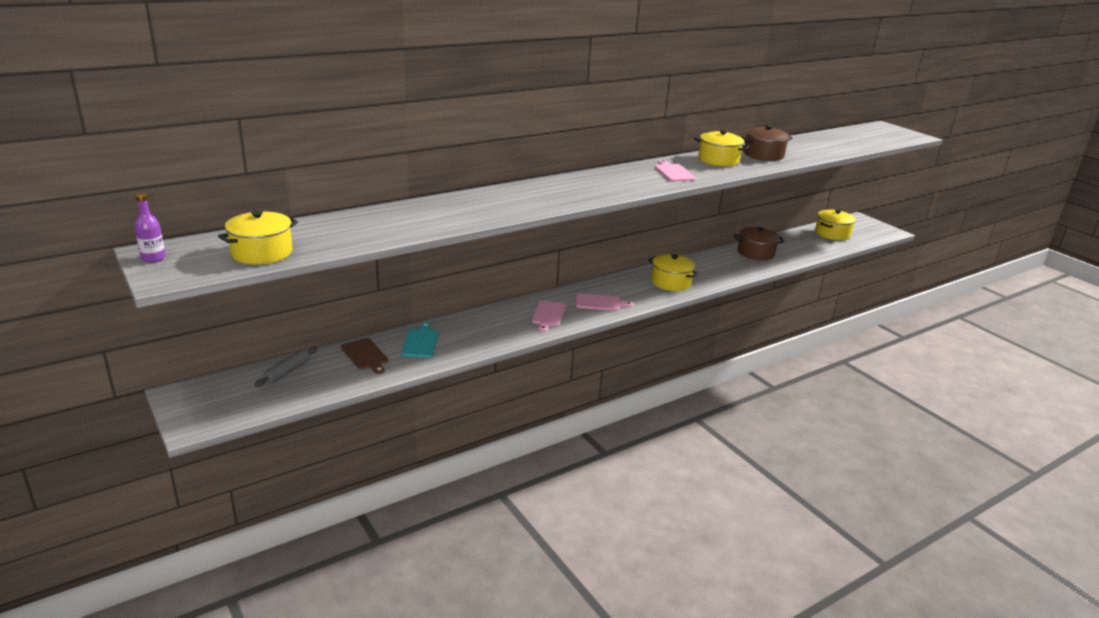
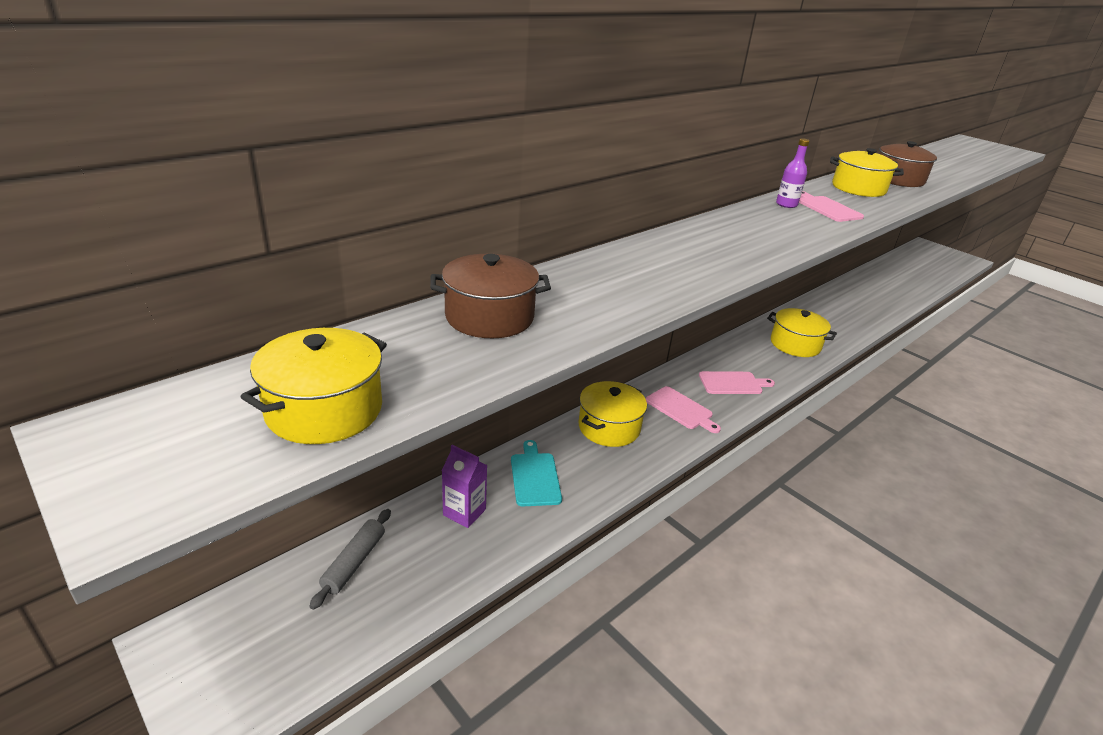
camera: 10 degrees left, 5 degrees up
(153, 258) = (102, 448): purple bottle -> purple bottle (786, 204)
(365, 355) = (464, 512): brown cutting board -> purple carton
(548, 315) = (681, 409): pink cutting board -> pink cutting board turned 45 degrees counterclockwise
(756, 253) = (858, 296): brown pot -> brown pot (489, 317)
(832, 234) = (915, 265): yellow pot -> yellow pot (609, 427)

